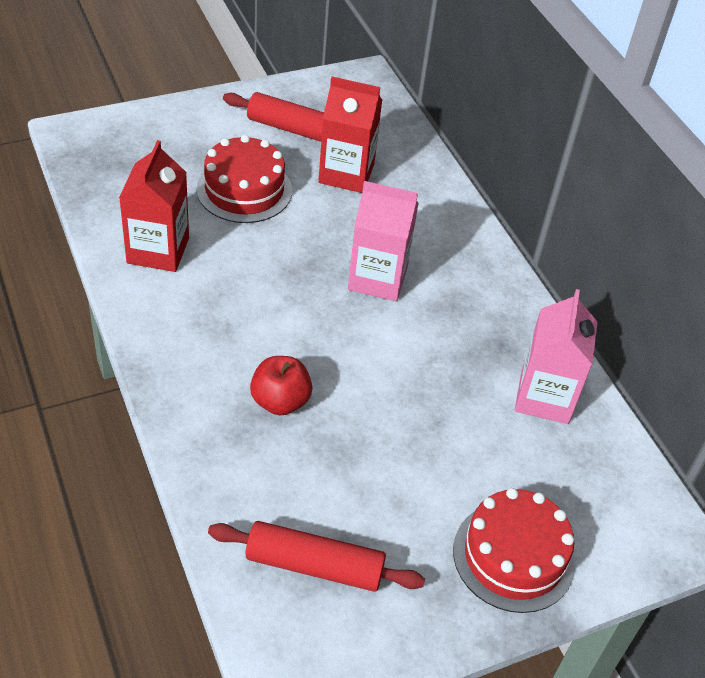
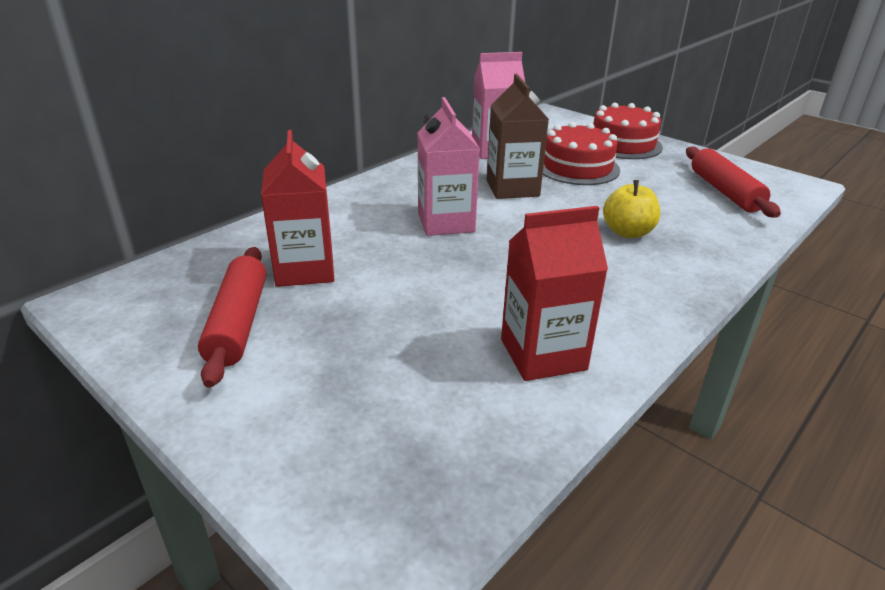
camera: 110 degrees left, 15 degrees down
(244, 190) = (384, 327): red cake -> red cake (577, 167)
(280, 401) = (627, 232): red apple -> yellow apple
(427, 361) = (512, 188): none -> brown carton

